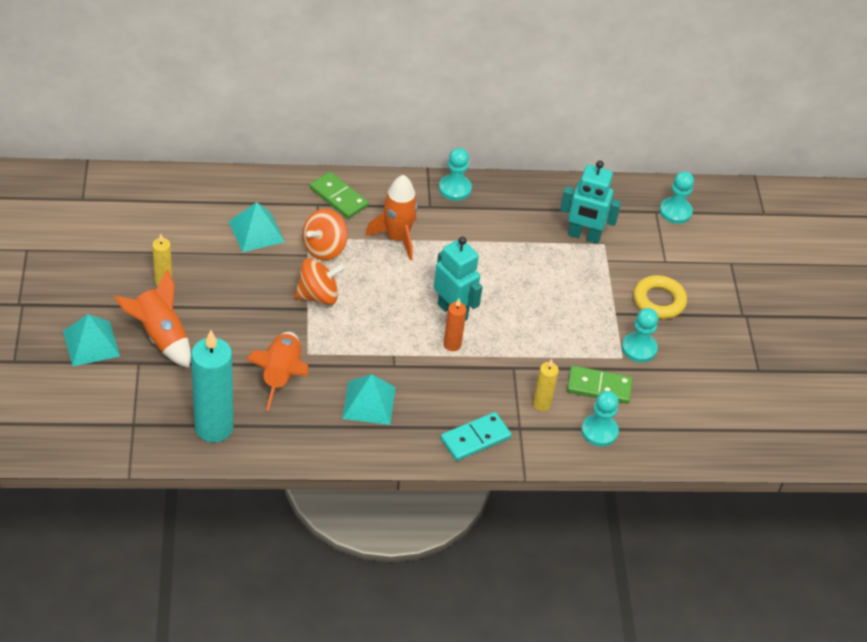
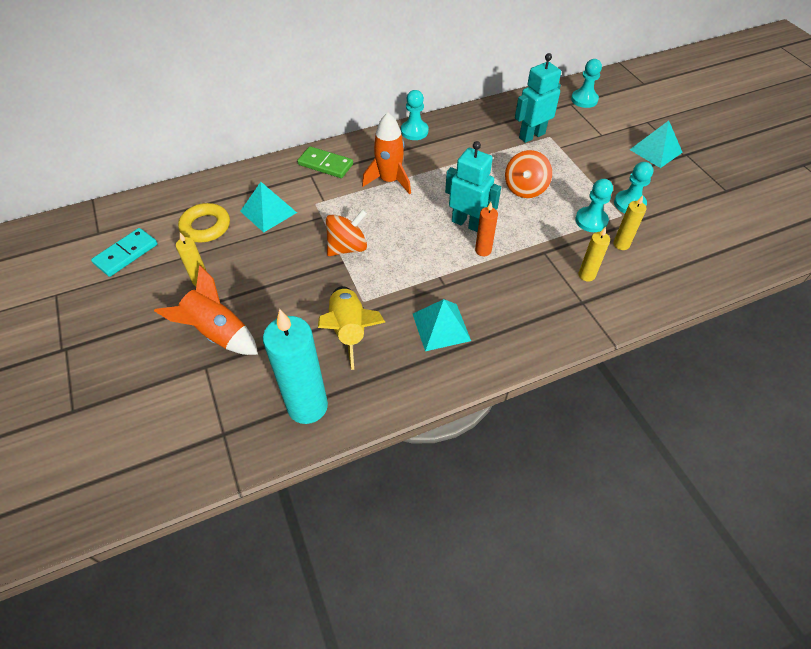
camera: 15 degrees left, 5 degrees up
(91, 343) = (149, 364): turquoise pyramid -> turquoise pyramid (655, 151)
(281, 376) = (349, 330): orange rocket -> yellow rocket
(324, 248) = (333, 207): orange spinning top -> orange spinning top (525, 188)
(475, 438) = (552, 326): turquoise domino -> turquoise domino (126, 254)
(584, 236) = (531, 135): turquoise robot -> turquoise robot turned 150 degrees clockwise
(599, 387) = (621, 244): green domino -> yellow candle
(599, 431) = (647, 281): turquoise pawn -> turquoise pawn (591, 221)
(659, 301) = (618, 164): yellow ring -> yellow ring (205, 226)

